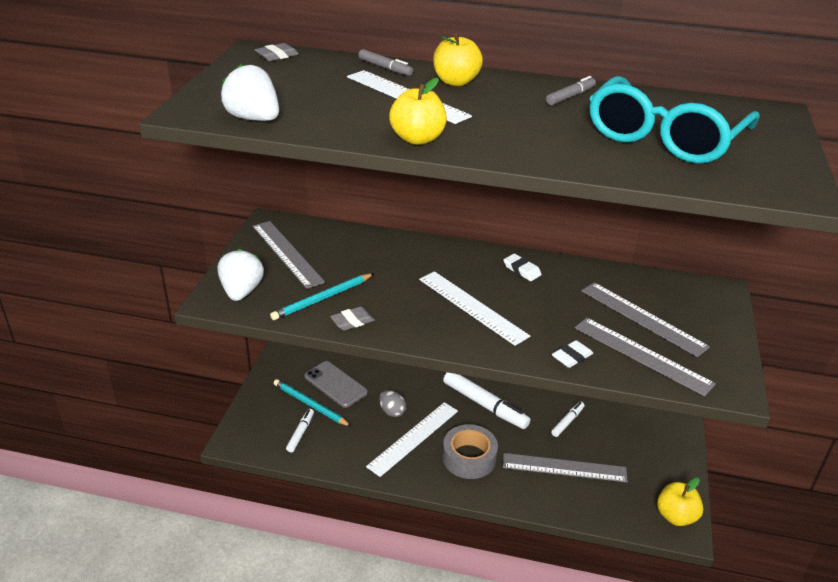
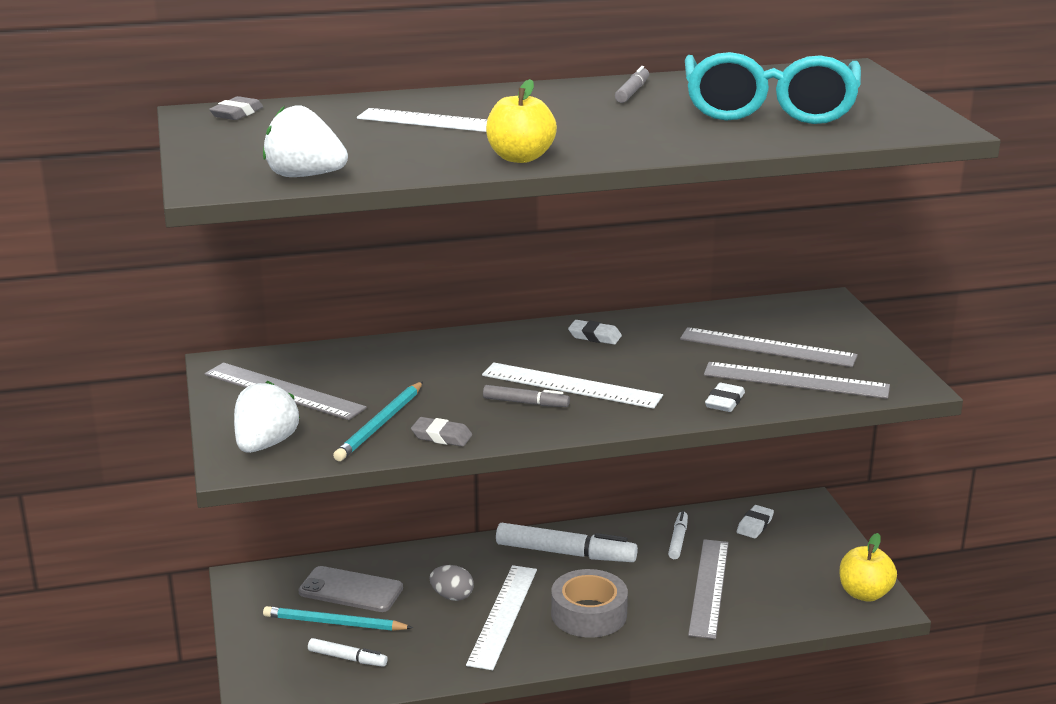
camera: 25 degrees left, 10 degrees down
(241, 291) = (265, 444): white strawberry -> white strawberry turned 45 degrees clockwise
(300, 433) = (347, 658): white marker -> white marker turned 120 degrees clockwise
(352, 321) = (441, 436): grey eraser -> grey eraser turned 75 degrees clockwise
(385, 68) = (389, 102): grey marker -> grey marker (525, 403)
(455, 82) = (490, 101): yellow apple -> none
(564, 468) = (709, 587): grey ruler -> grey ruler turned 60 degrees counterclockwise
(630, 429) = (755, 525): none -> white eraser

